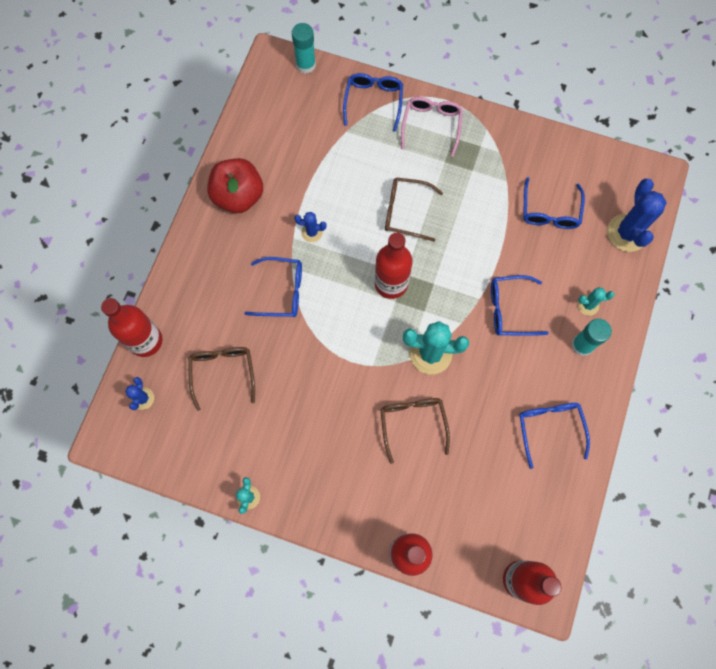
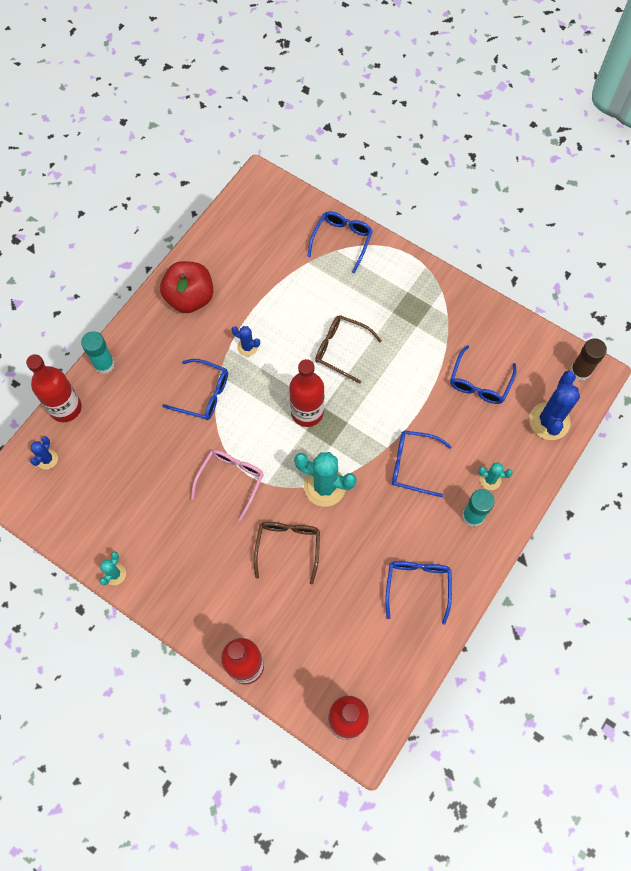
camera: 15 degrees right, 5 degrees down
(223, 372) = (126, 454): brown glasses -> none
(306, 65) = (289, 193): turquoise glue stick -> turquoise glue stick (104, 364)
(431, 125) = (390, 275): pink glasses -> pink glasses (231, 480)
(642, 176) = (580, 371): none -> brown glue stick

